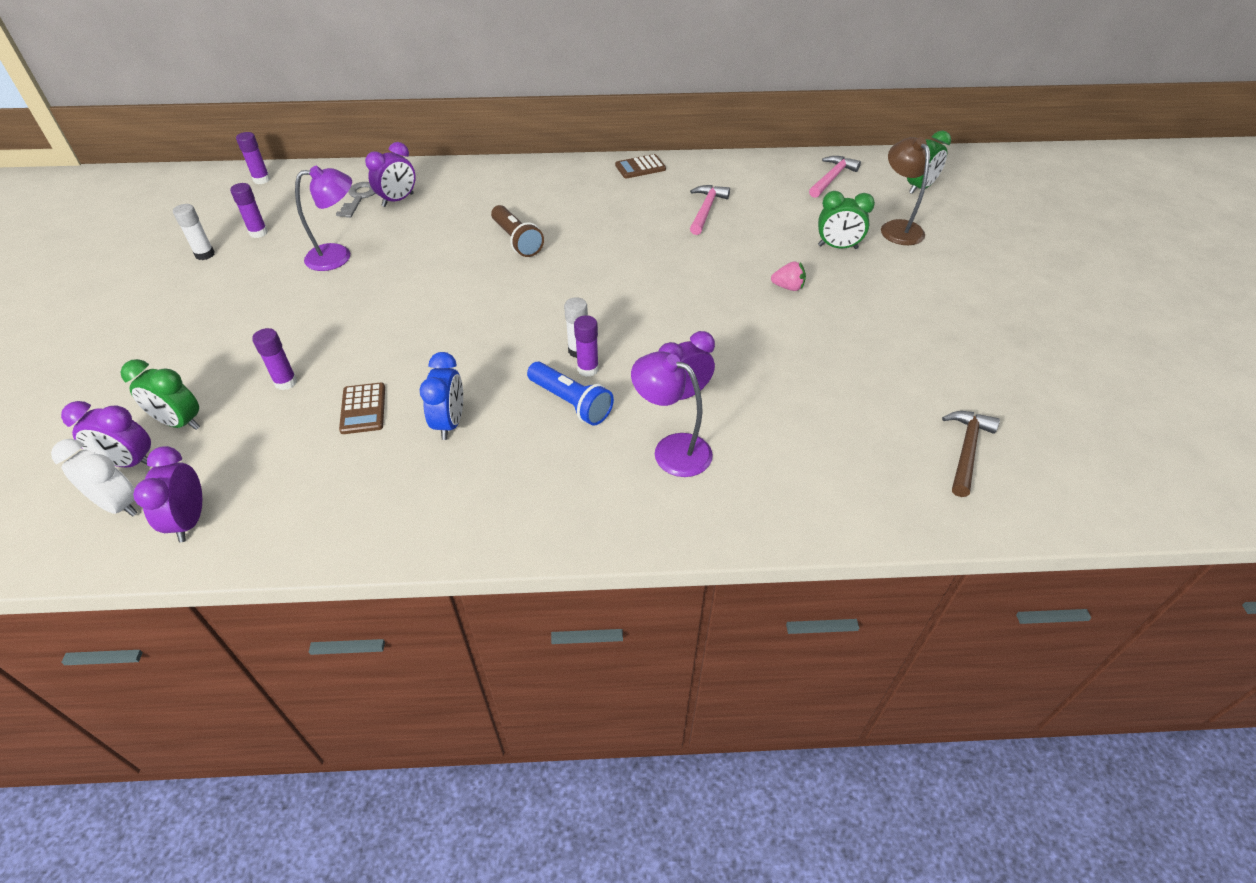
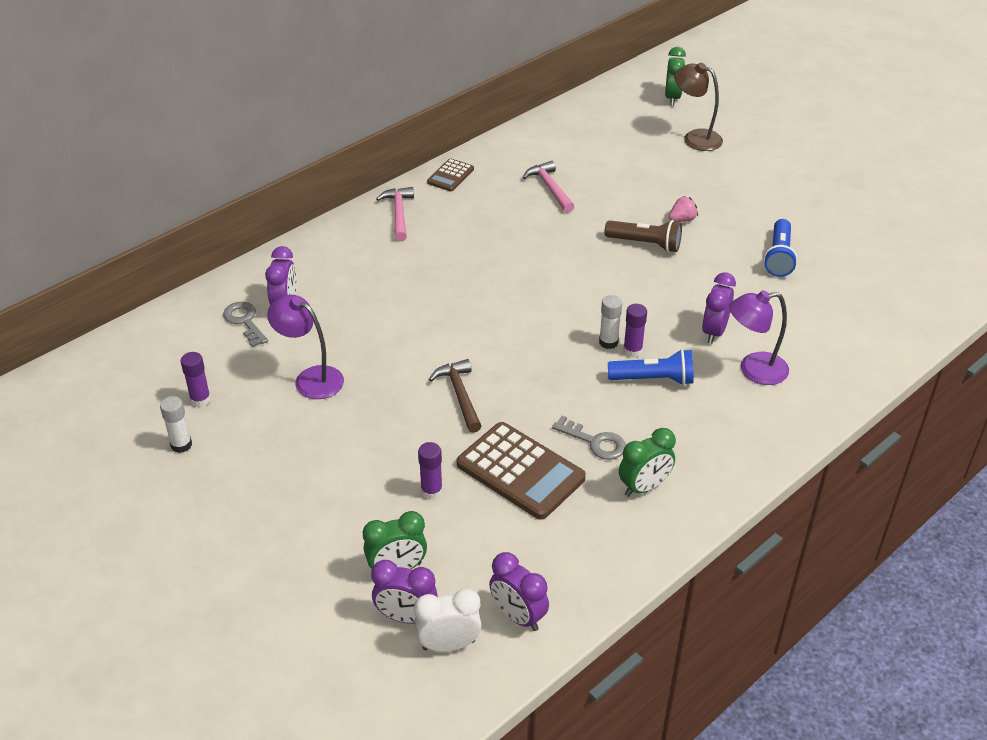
camera: 40 degrees left, 5 degrees down
(130, 462) = (406, 617): purple clock -> purple clock turned 45 degrees clockwise
(261, 180) = (116, 354): purple glue stick -> none
(338, 256) = (311, 378): purple lamp -> purple lamp turned 90 degrees counterclockwise
(363, 409) = (520, 471): brown calculator -> brown calculator, size x1.89
(450, 423) = (595, 442): blue clock -> grey key
(517, 240) = (442, 286): brown flashlight -> brown flashlight (645, 244)
(831, 178) = (604, 118): pink hammer -> pink hammer (398, 214)
(837, 247) = (676, 172): green clock -> green clock (644, 487)
(840, 365) = (779, 257): none -> blue flashlight
(966, 451) = (904, 271): brown hammer -> brown hammer (460, 395)

